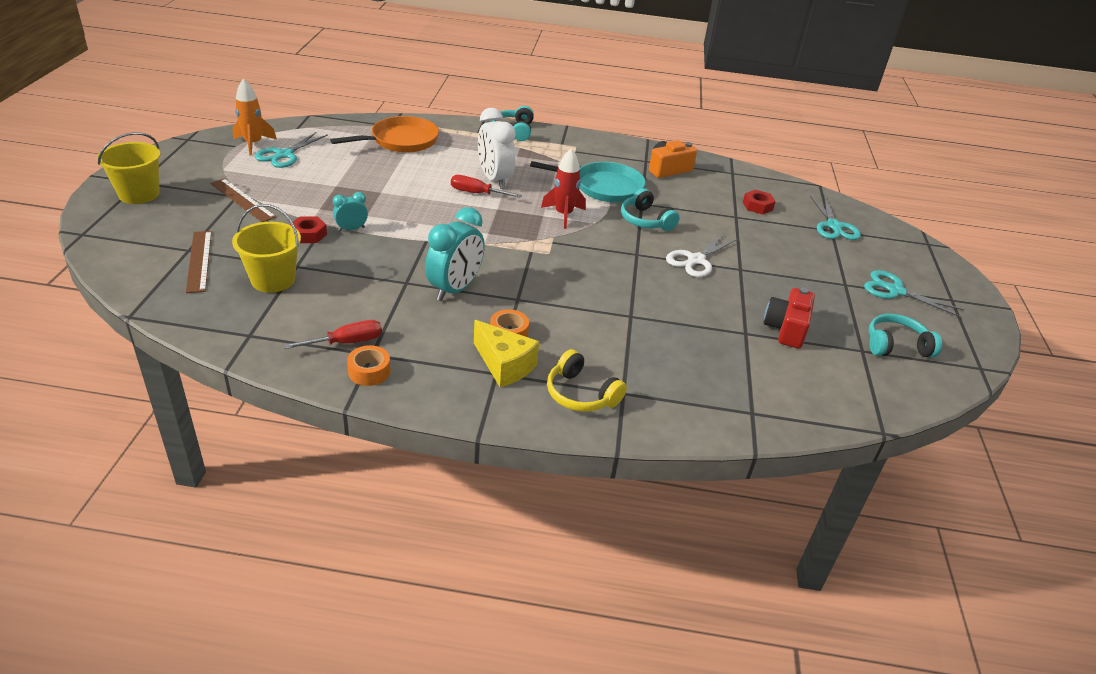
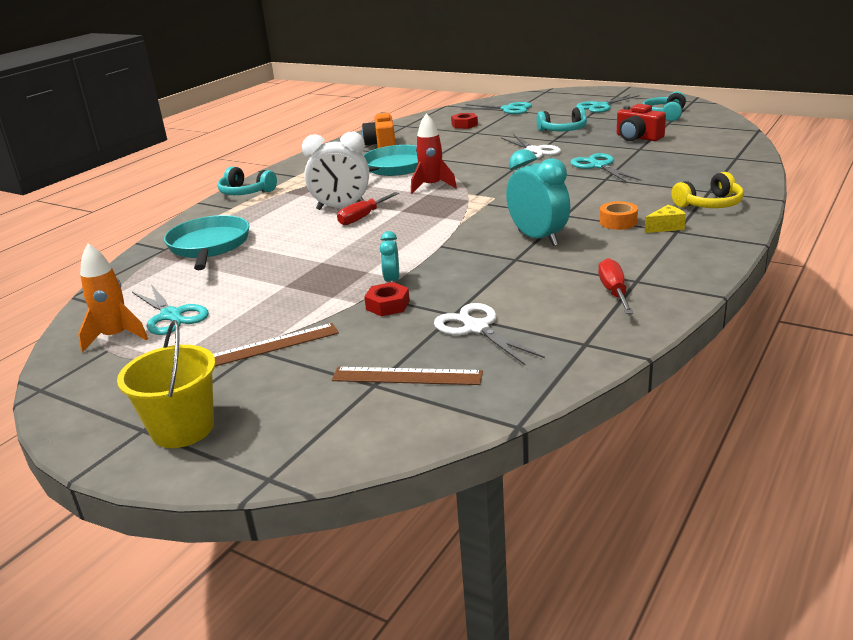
camera: 60 degrees left, 10 degrees down
(273, 280) = (476, 328): yellow bucket -> white scissors
(369, 371) = (665, 283): orange tape -> none
(400, 141) = (209, 246): orange pan -> turquoise pan
(504, 365) = (666, 227): yellow cheese -> yellow cheese, size x0.59
(645, 220) = (462, 159): turquoise headphones -> turquoise headphones (563, 130)
(668, 308) = (599, 166): none -> turquoise scissors

